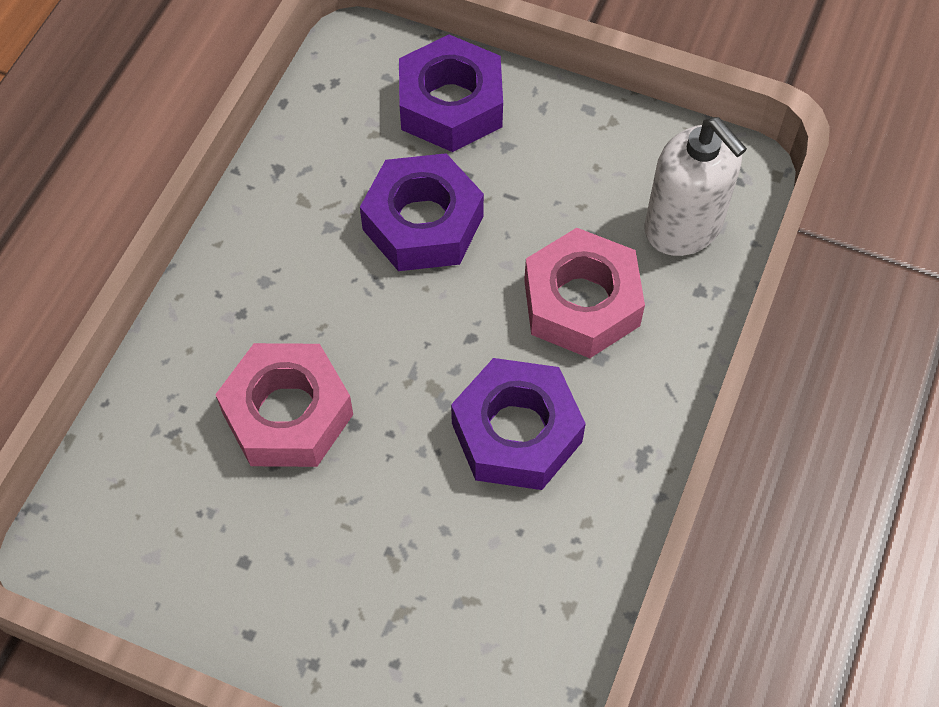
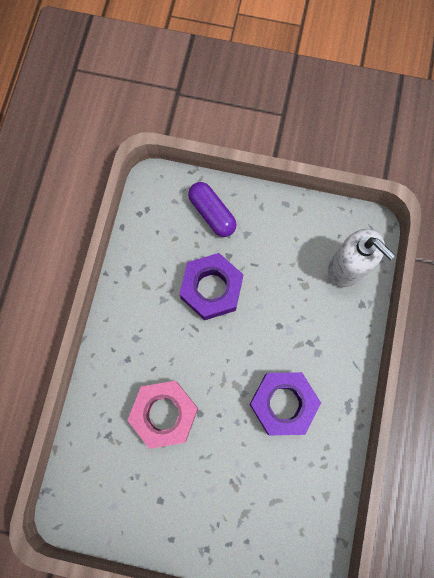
camera: 10 degrees left, 15 degrees up
(450, 105) = (212, 213): purple nut -> purple capsule
(581, 303) = (302, 322): pink nut -> none

